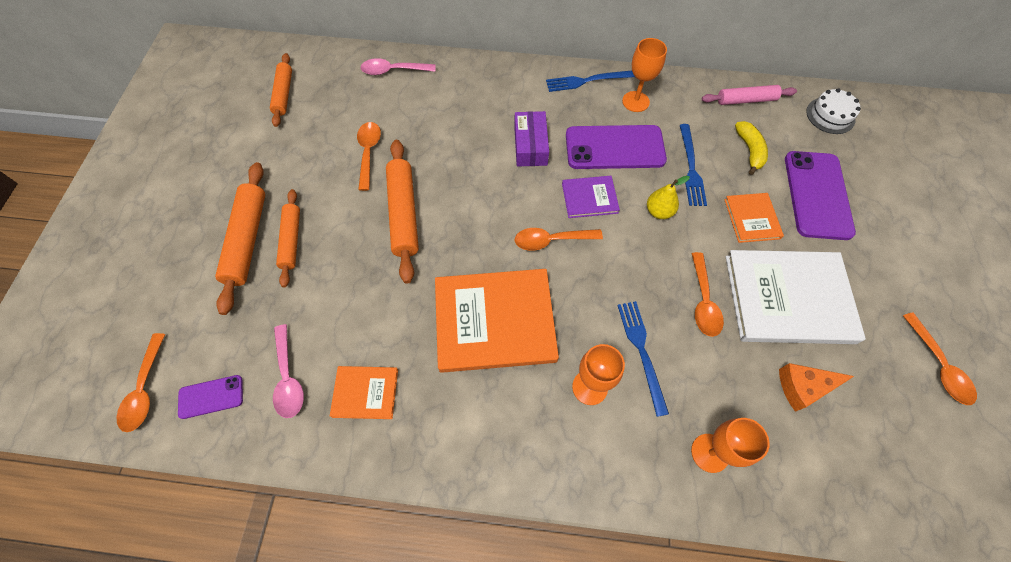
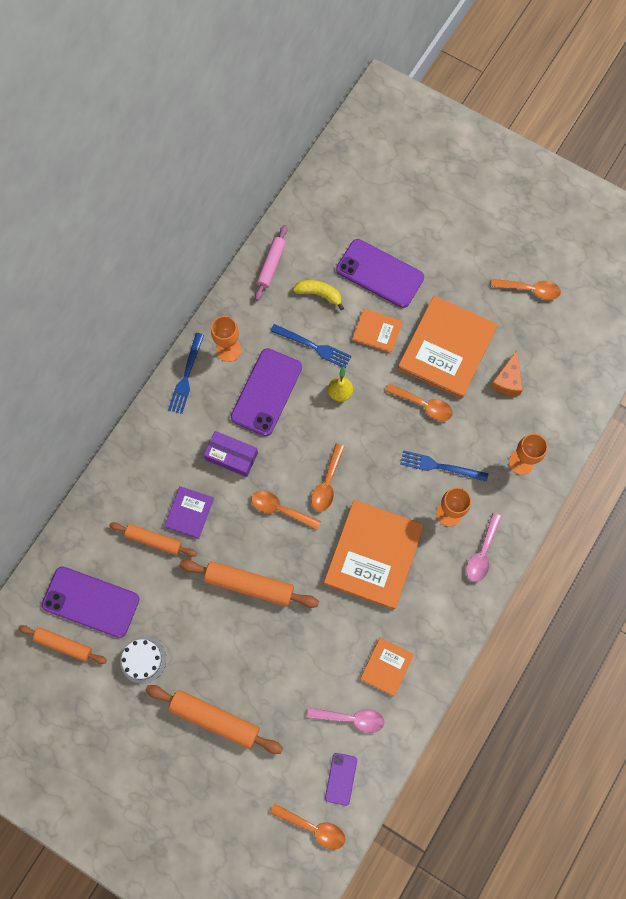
camera: 65 degrees left, 10 degrees up
(291, 240) = (232, 683): orange rolling pin -> orange rolling pin (154, 540)
(332, 97) = (91, 602): none -> purple phone
(368, 153) = (173, 591): orange spoon -> orange spoon (280, 509)
(393, 71) = (86, 536): pink spoon -> pink spoon (482, 553)
(589, 198) = (304, 436): purple book -> purple book (189, 512)
(788, 298) = (447, 348): white book -> orange book
(830, 115) = (317, 214): white cake -> white cake (143, 659)

